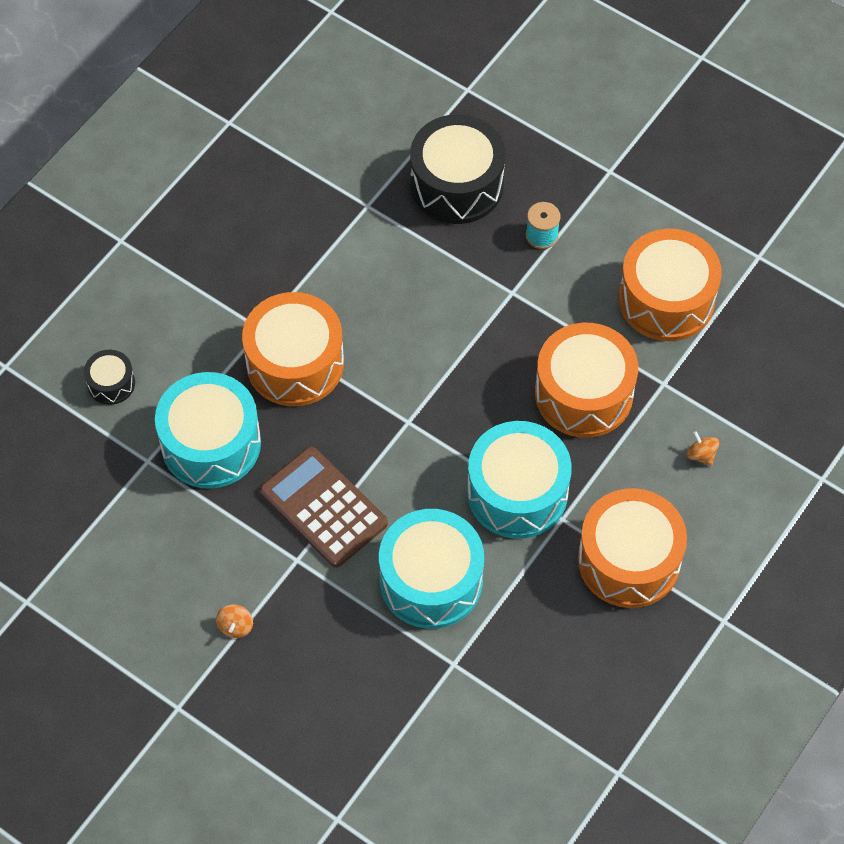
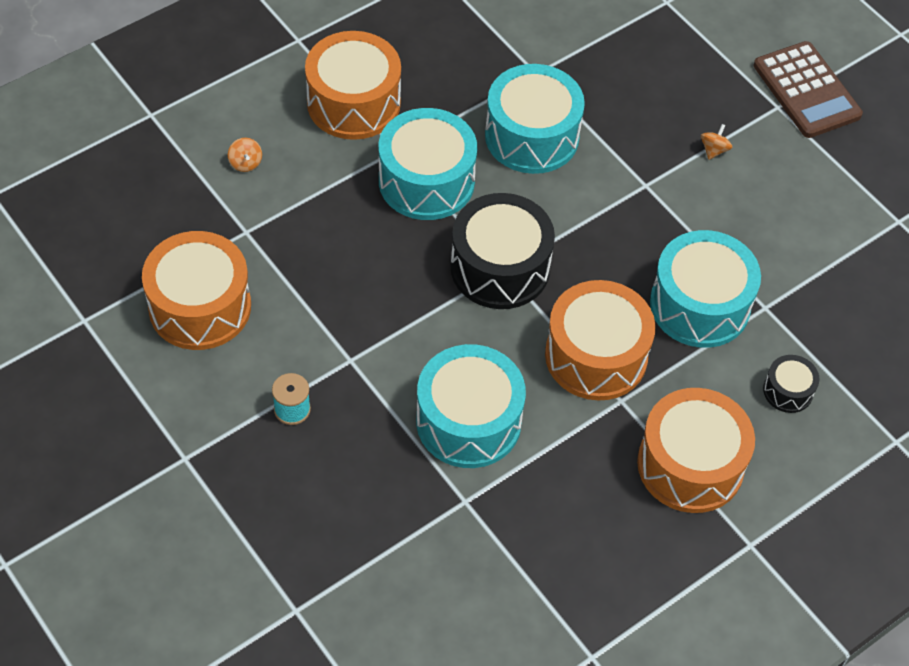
camera: 165 degrees left, 5 degrees down
(323, 507) = (608, 219): brown calculator -> brown calculator (806, 90)
(388, 270) = (468, 421): none -> turquoise drum
(457, 184) = (357, 495): black drum -> black drum (500, 267)
(583, 393) = (325, 244): orange drum -> orange drum (690, 465)

